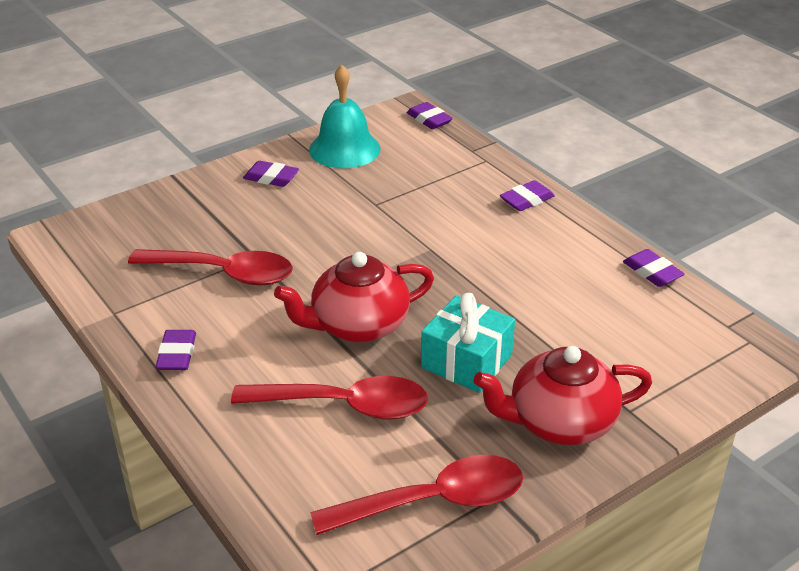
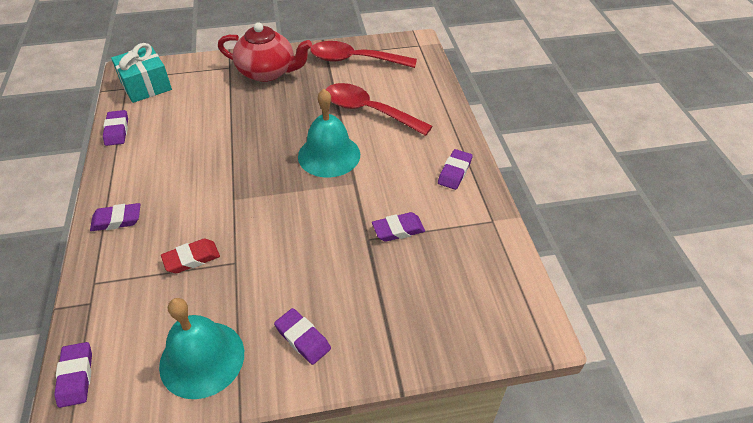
camera: 155 degrees left, 10 degrees up
(224, 273) = (398, 230): red spoon -> purple eraser
(358, 325) = (329, 155): red teapot -> turquoise bell
(419, 195) = (191, 259): none -> red eraser
(466, 361) = (284, 113): turquoise gift -> turquoise gift (146, 86)

